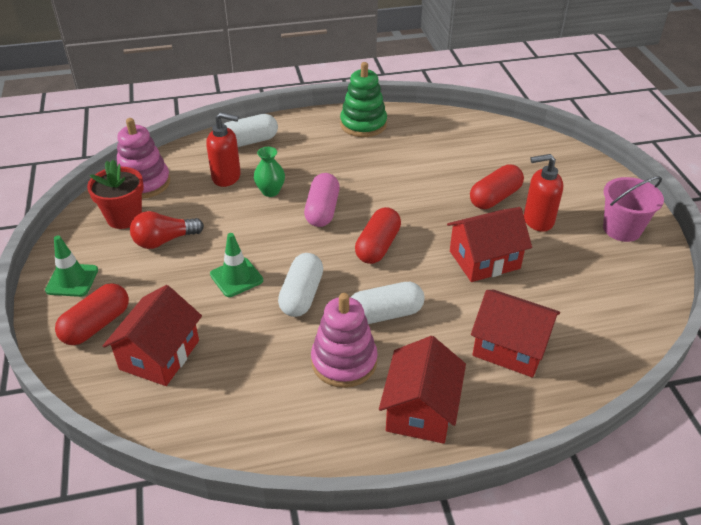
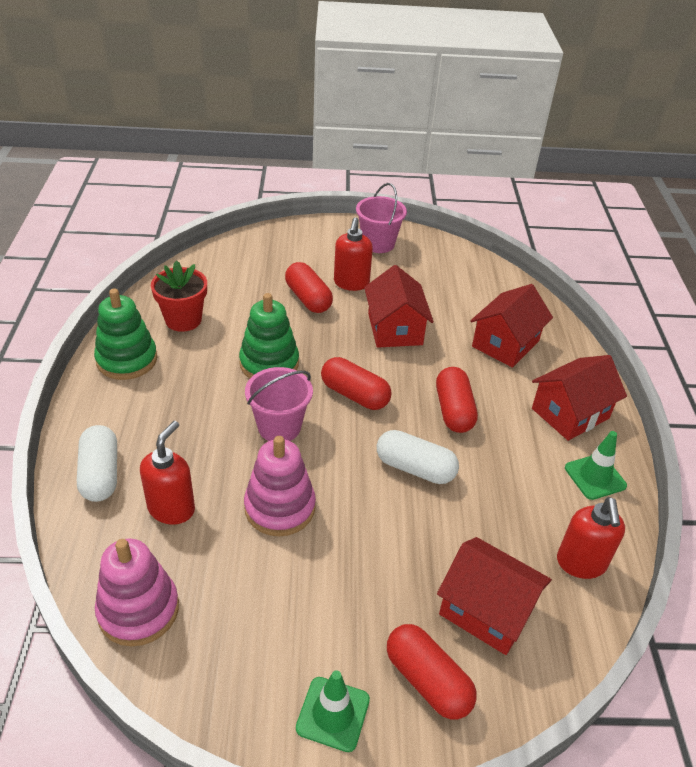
camera: 80 degrees left, 0 degrees up
(124, 217) = (212, 640): red flower pot -> red flower pot (183, 320)
(164, 240) = (282, 592): red light bulb -> none
(217, 420) = (581, 563): none -> red soap dispenser
(236, 277) = (373, 522): green traffic cone -> green traffic cone (595, 477)
(270, 191) = (223, 467): green vase -> none
(322, 210) = (279, 427): pink capsule -> pink bucket
(344, 361) = (511, 452): pink stacking toy -> pink stacking toy (280, 507)
(385, 314) = (454, 410): white capsule -> red capsule
(394, 191) = (269, 363): none -> green stacking toy
(420, 410) = (570, 413): red house -> red house turned 60 degrees counterclockwise

